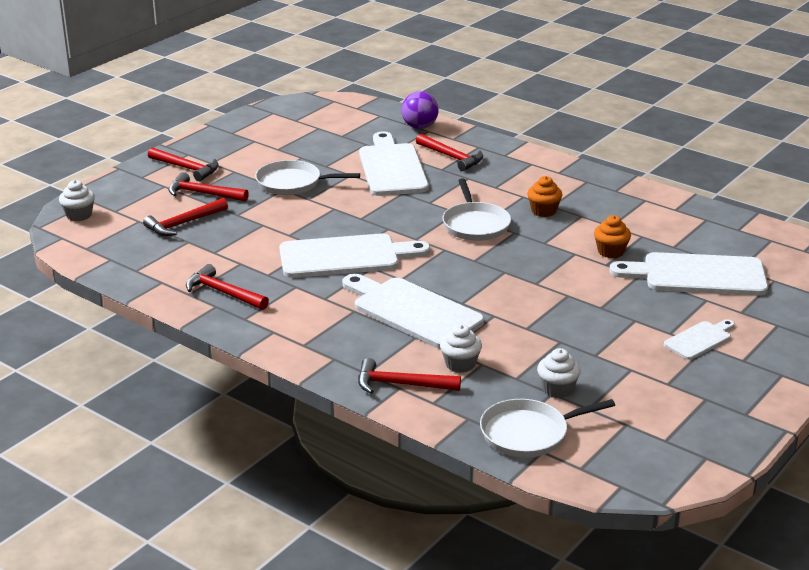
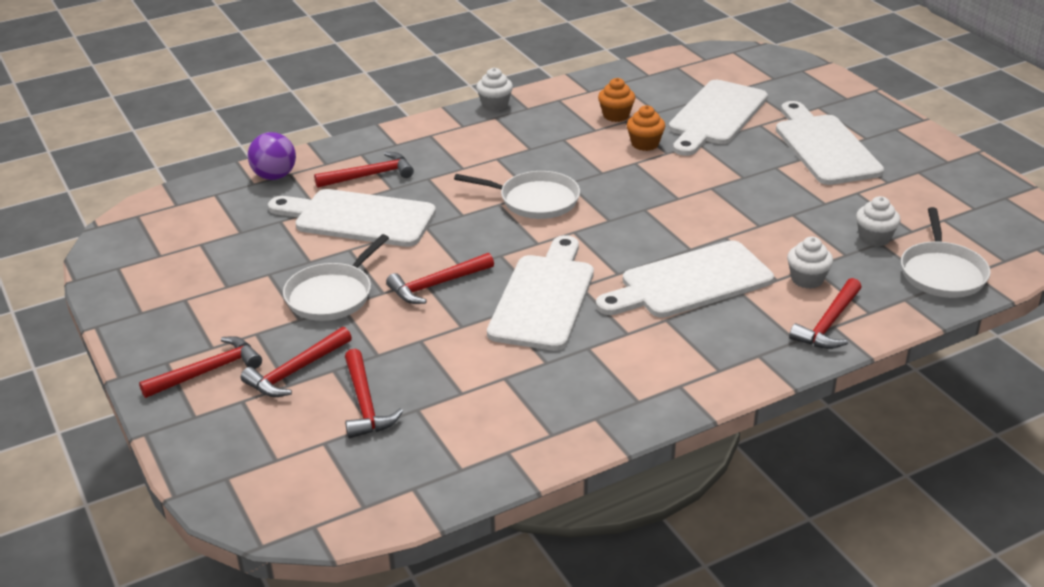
camera: 65 degrees left, 5 degrees up
(79, 215) = (259, 498): white cupcake -> white cupcake (495, 105)
(223, 293) = (568, 405): red hammer -> red hammer (437, 285)
(543, 211) = (537, 155): orange cupcake -> orange cupcake (616, 115)
(699, 339) = (824, 147): white cutting board -> white cutting board, size x1.94

